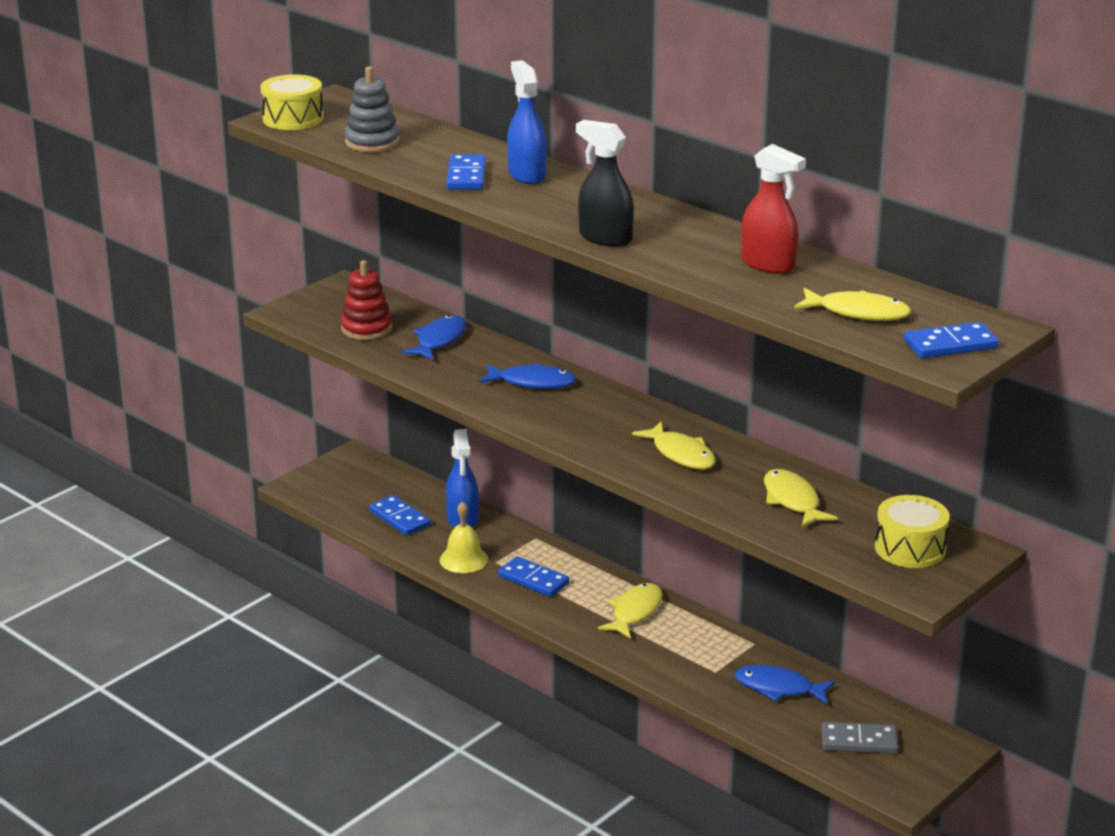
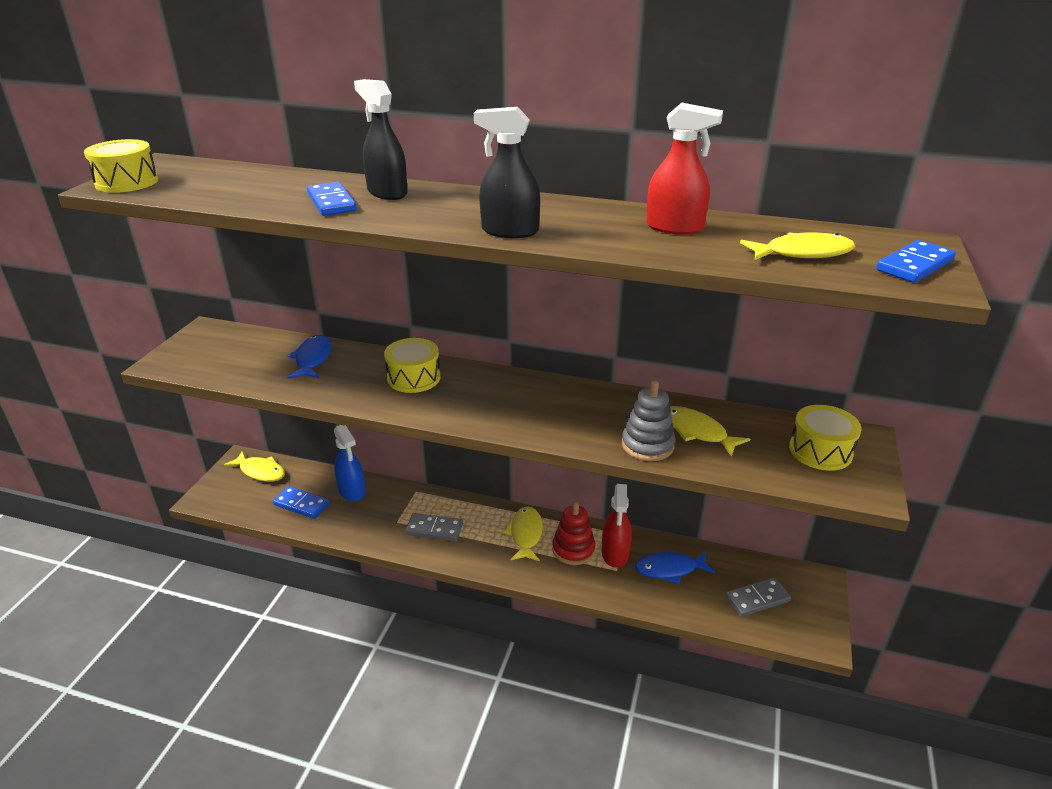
camera: 25 degrees left, 5 degrees up
(366, 329) = (243, 362): red stacking toy -> red stacking toy (573, 549)
(372, 142) = (219, 189): grey stacking toy -> grey stacking toy (647, 445)
(463, 559) = (371, 527): yellow bell -> none
(526, 174) = (387, 193): blue spray bottle -> black spray bottle
(532, 382) = (414, 378): blue fish -> yellow drum
(533, 580) = (434, 529): blue domino -> grey domino
(681, 454) = (578, 412): yellow fish -> yellow fish (260, 471)
(726, 657) = (615, 554): none -> red spray bottle

